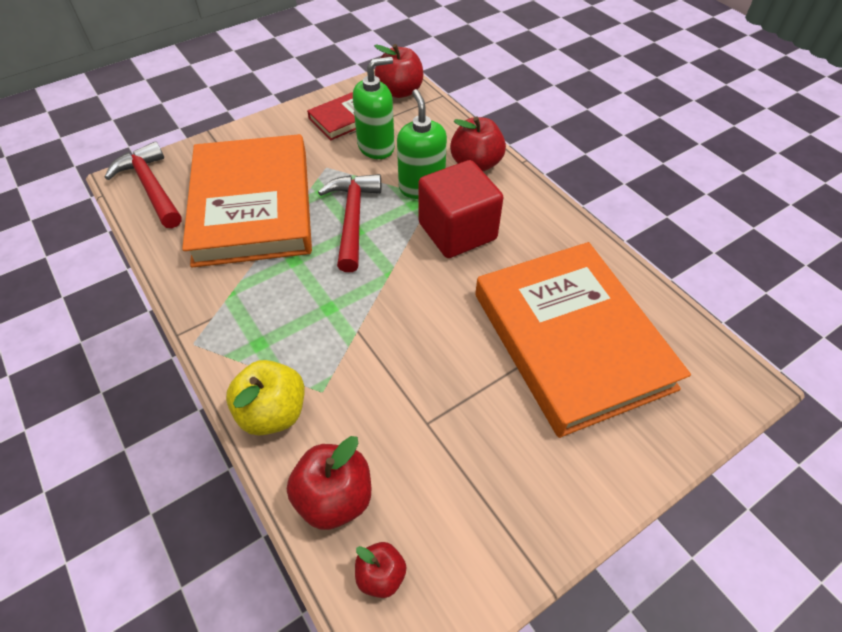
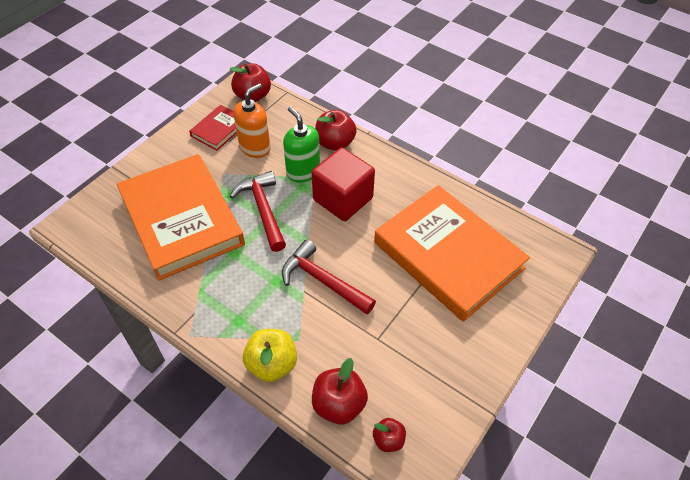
camera: 20 degrees left, 0 degrees up
(151, 187) = (91, 226): red hammer -> red hammer (323, 281)
(376, 147) = (255, 147): green soap dispenser -> orange soap dispenser

